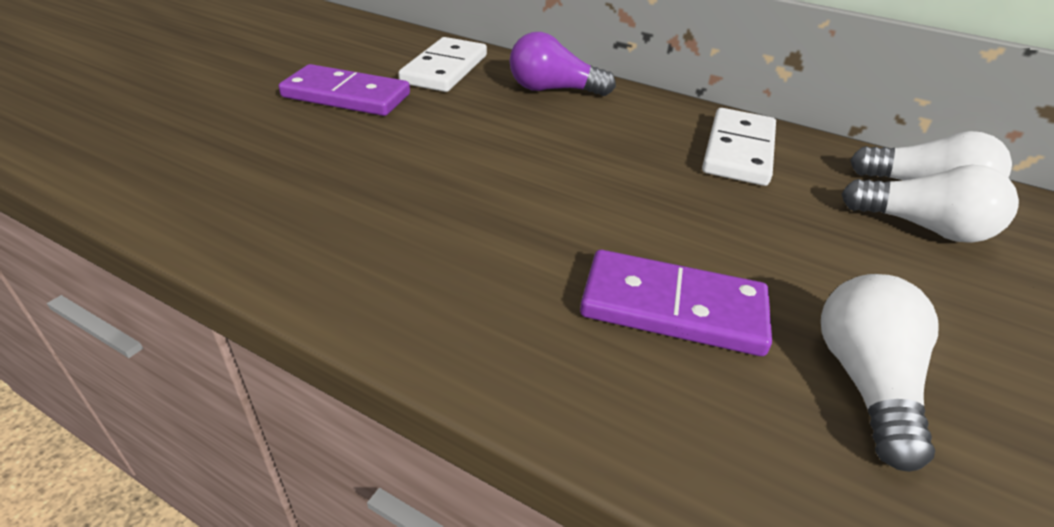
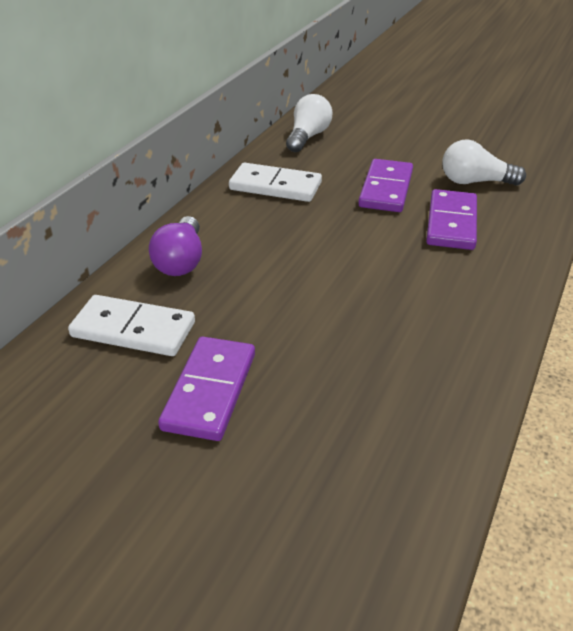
camera: 90 degrees left, 0 degrees up
(774, 249) = (386, 189): none -> purple domino
(922, 227) = (347, 145): white light bulb -> none

